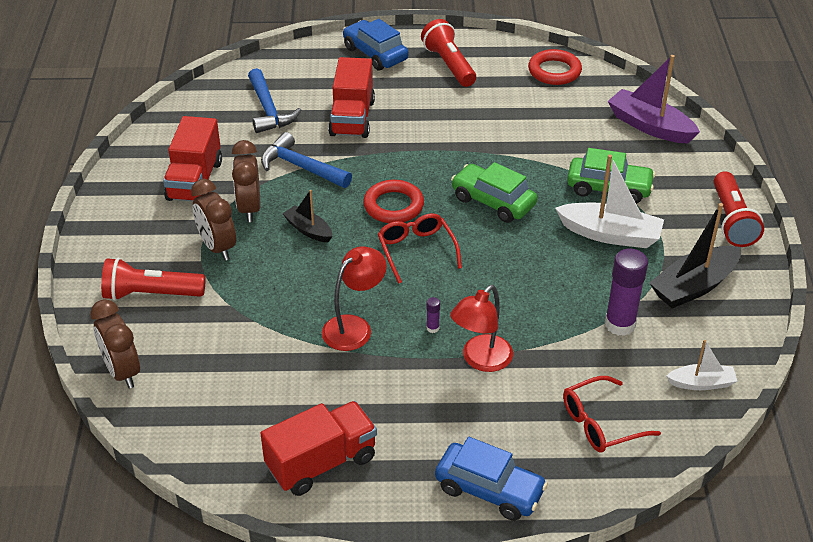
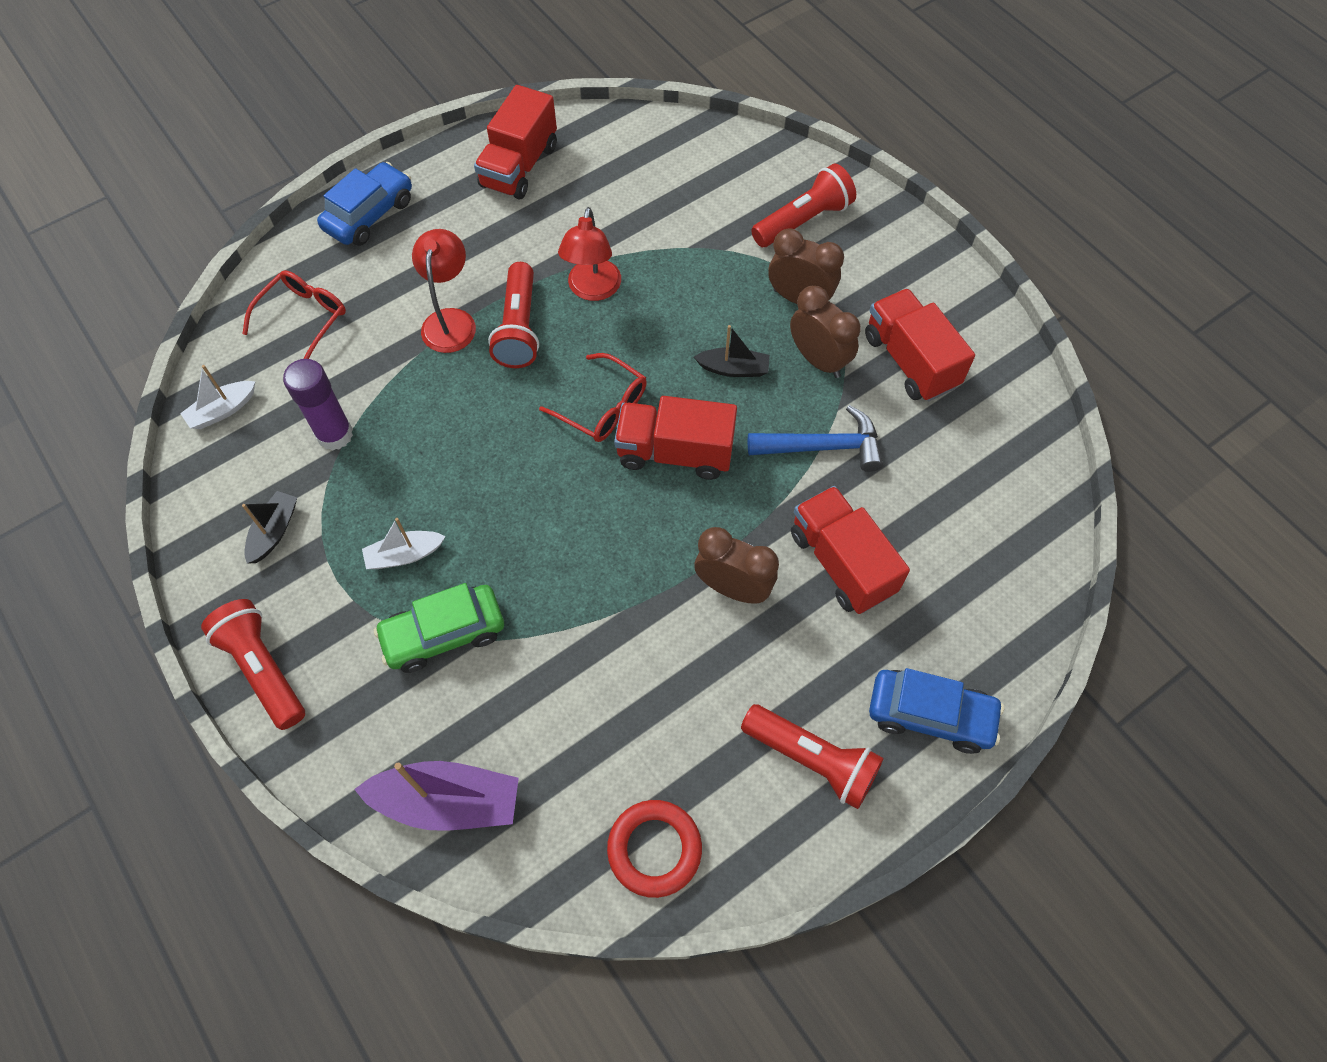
camera: 145 degrees right, 20 degrees up
(122, 372) = (746, 148): brown clock -> brown clock (733, 588)
(268, 110) = (950, 513): blue hammer -> none
(393, 206) = (675, 452): red ring -> red truck
(432, 328) = (519, 328): purple glue stick -> red flashlight
(489, 489) = (369, 214): blue car -> blue car turned 135 degrees clockwise
(493, 202) = (569, 525): green car -> none
(610, 234) = (404, 555): white boat -> white boat, size x0.57
(694, 286) = (274, 532): black boat -> black boat, size x0.57

